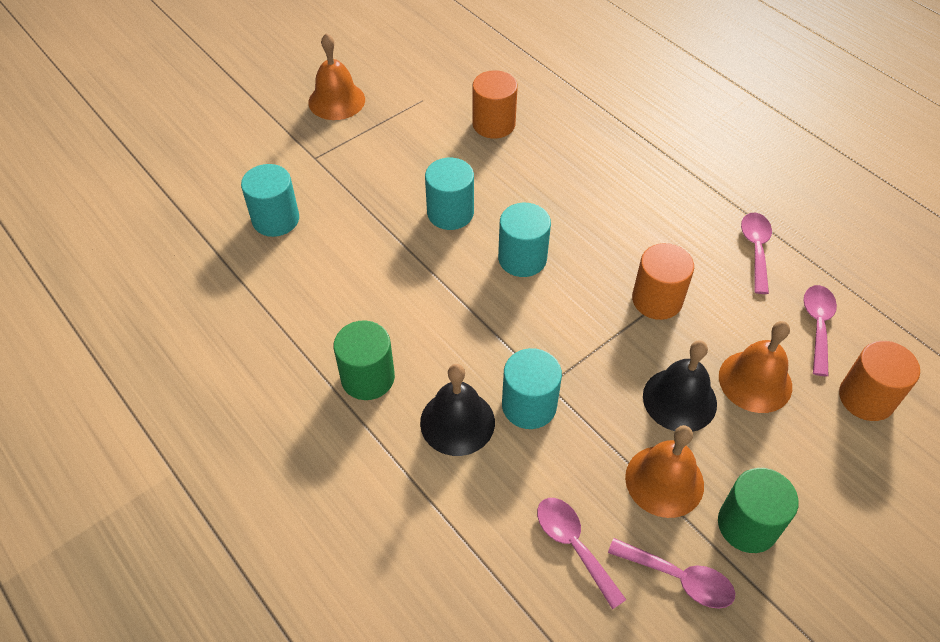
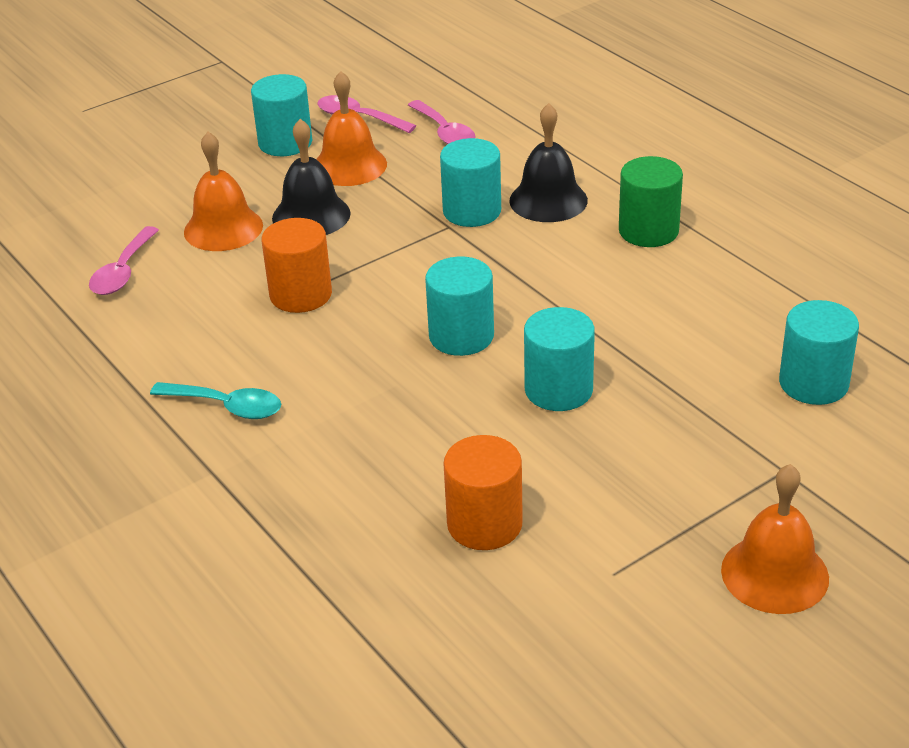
camera: 175 degrees left, 15 degrees down
(674, 198) = (226, 406): none -> turquoise spoon
(747, 525) = (285, 143): green cylinder -> turquoise cylinder
(756, 249) = (148, 344): pink spoon -> none
(866, 398) = (114, 217): orange cylinder -> none

